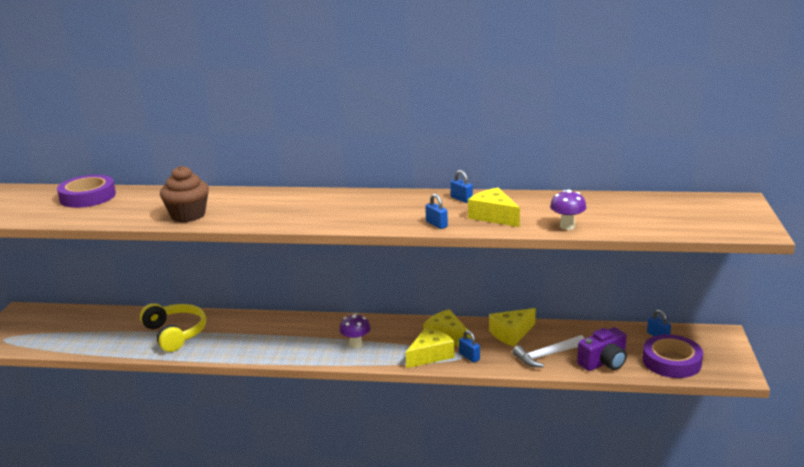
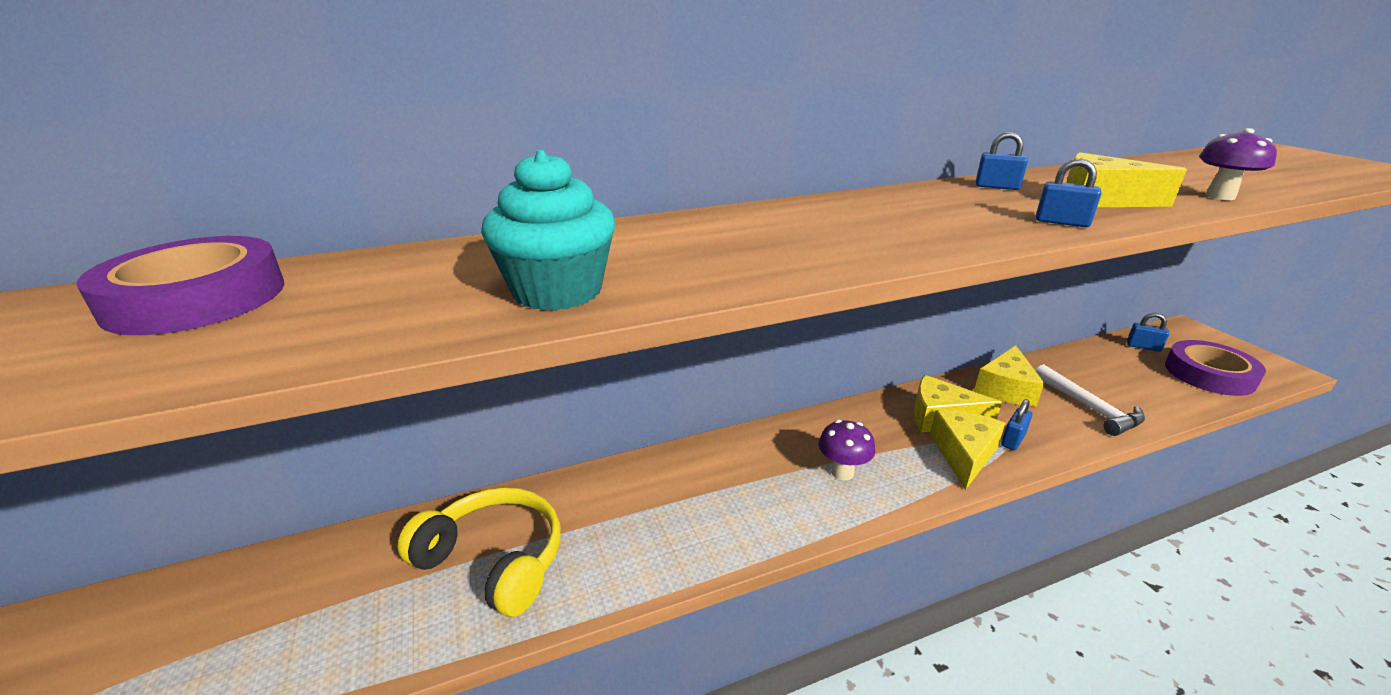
camera: 30 degrees left, 5 degrees up
(188, 215) = (557, 291): brown cupcake -> turquoise cupcake
(469, 357) = (1013, 440): blue padlock -> blue padlock turned 75 degrees counterclockwise
(546, 356) = (1090, 408): white hammer -> white hammer turned 60 degrees counterclockwise
(604, 362) = (1157, 397): purple camera -> none

